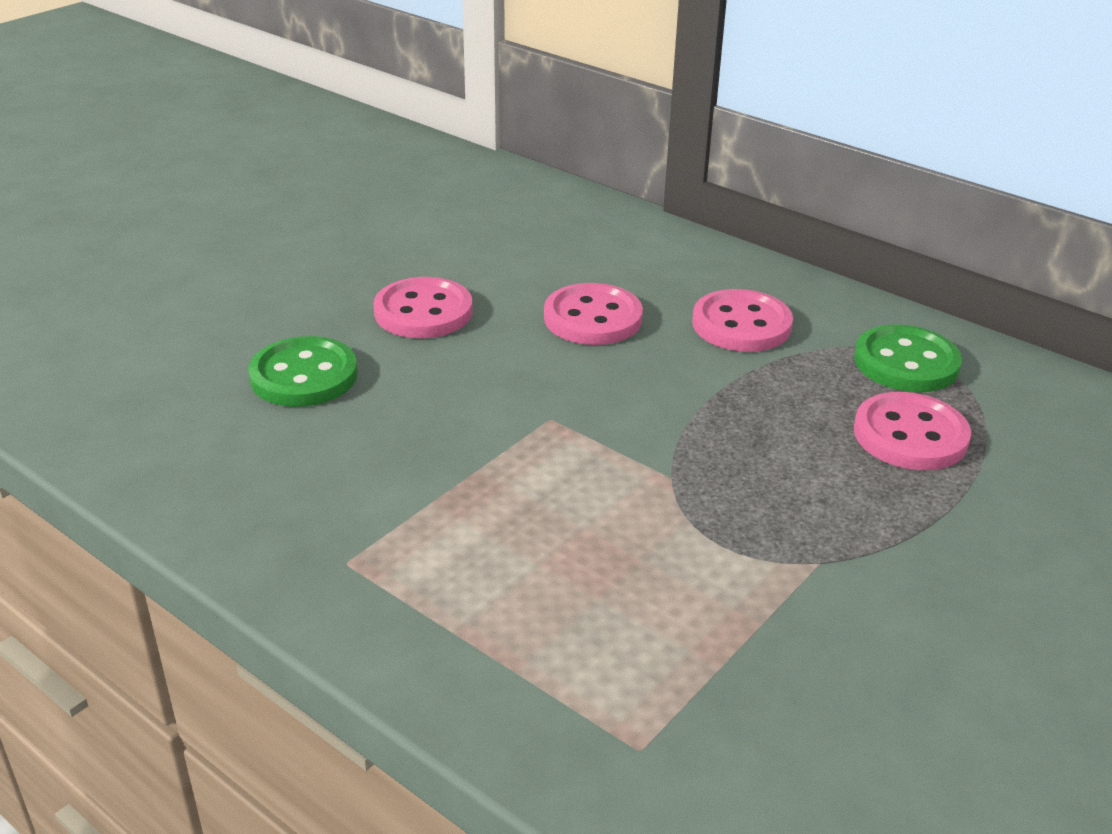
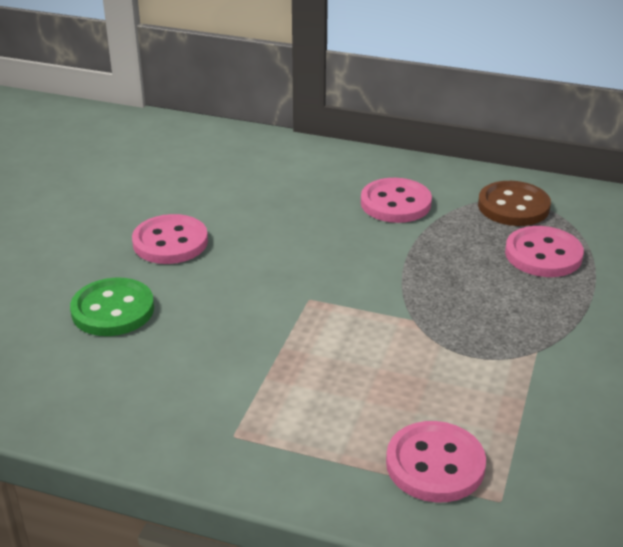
camera: 20 degrees left, 0 degrees up
(593, 318) = (294, 220): pink button -> pink button (435, 464)
(906, 363) = (513, 206): green button -> brown button

